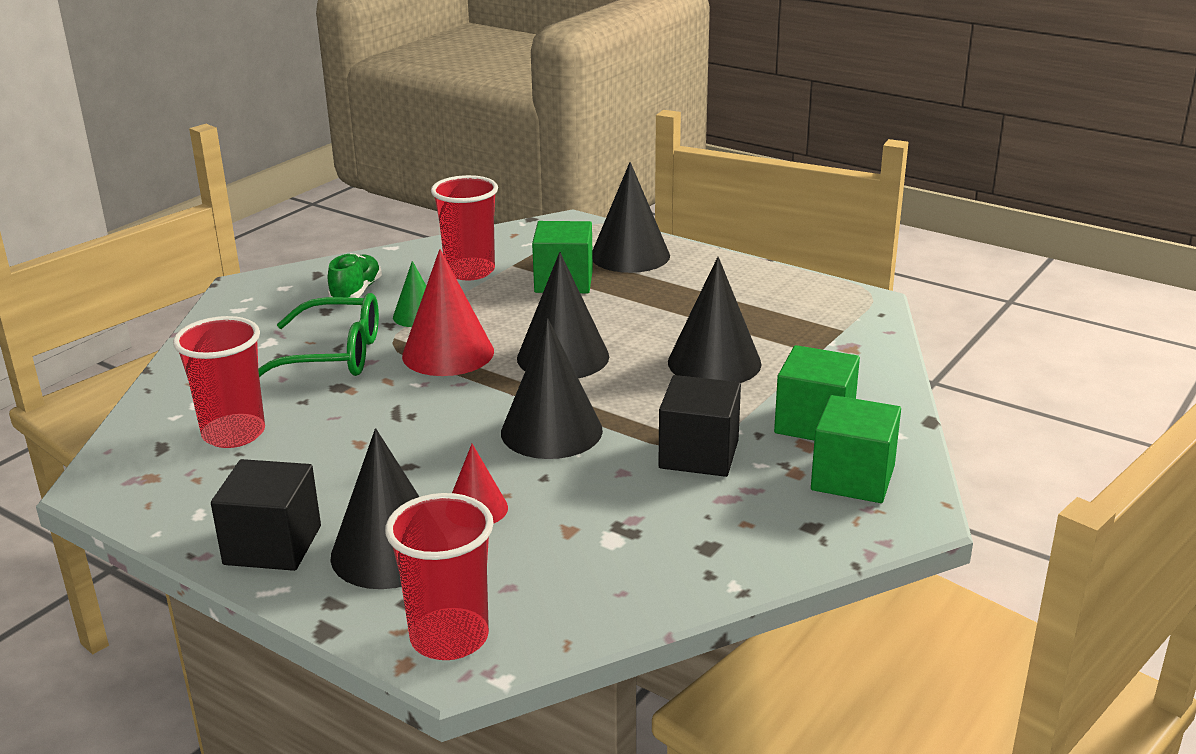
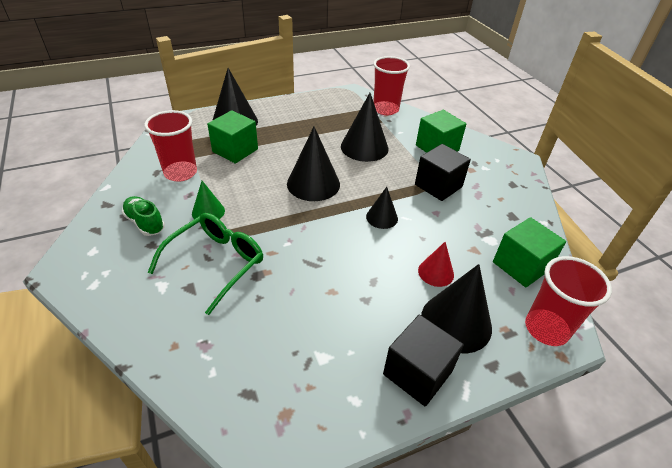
camera: 60 degrees left, 15 degrees up
(234, 434) = (268, 346): red cup -> red cup (385, 109)
(448, 353) = (266, 218): red cone -> none
(551, 431) = (382, 217): black cone -> black cone, size x0.56
(853, 478) = (485, 159): green cube -> green cube (521, 266)

